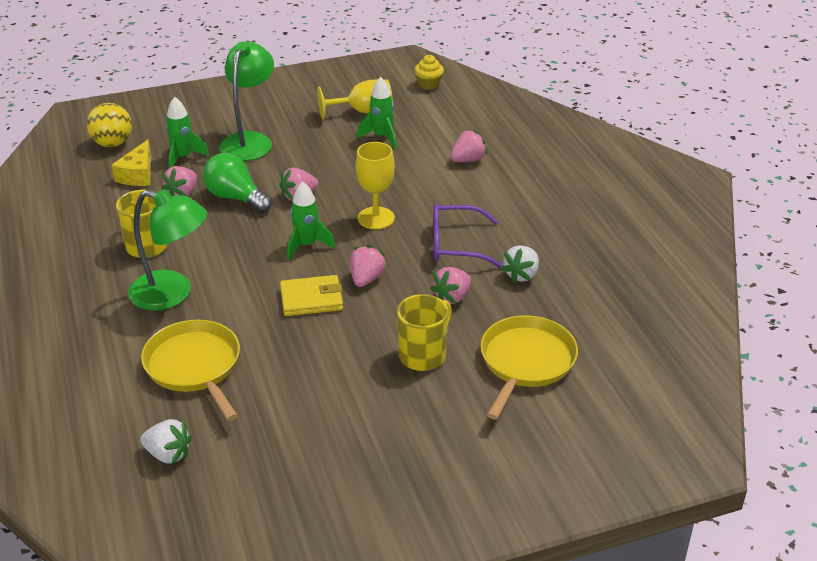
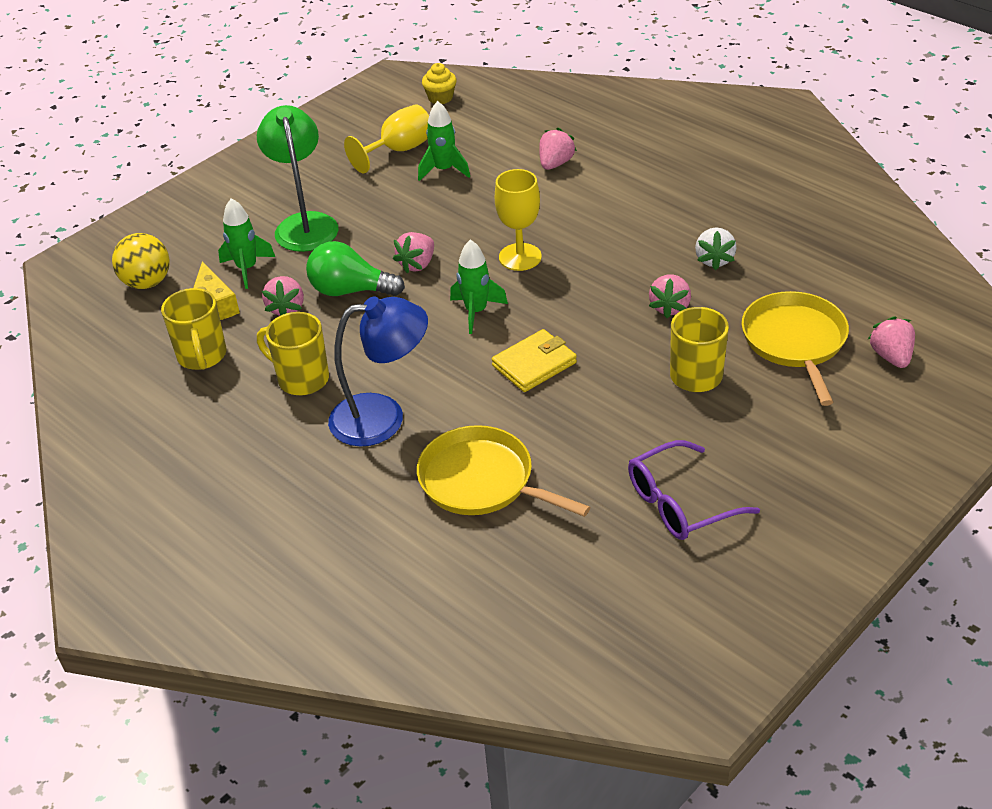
camera: 25 degrees left, 5 degrees up
(99, 205) = (202, 356): none -> yellow mug
(168, 454) = (542, 578): white strawberry -> none
(172, 294) = (383, 417): green lamp -> blue lamp
(366, 279) = (569, 322): pink strawberry -> pink strawberry (891, 357)
(455, 245) = (624, 254): purple glasses -> purple glasses (679, 503)

